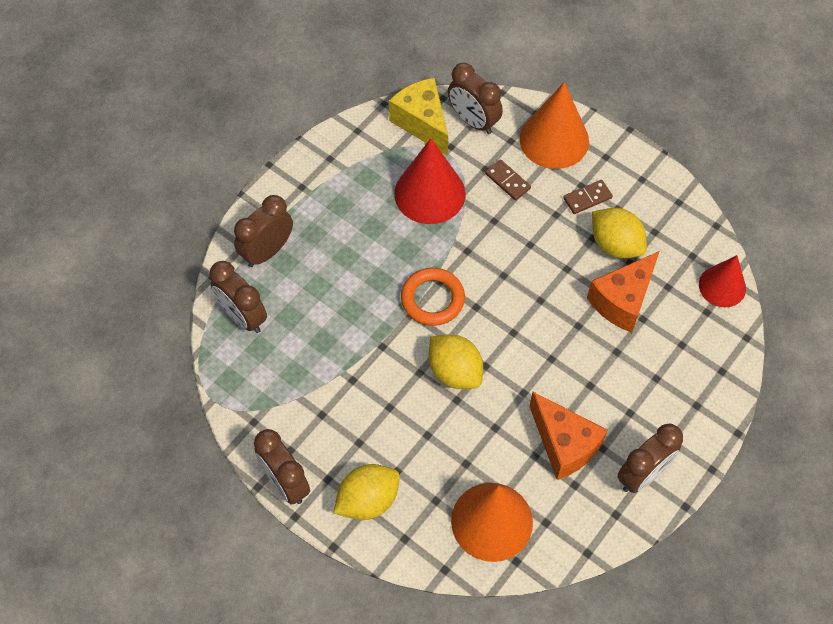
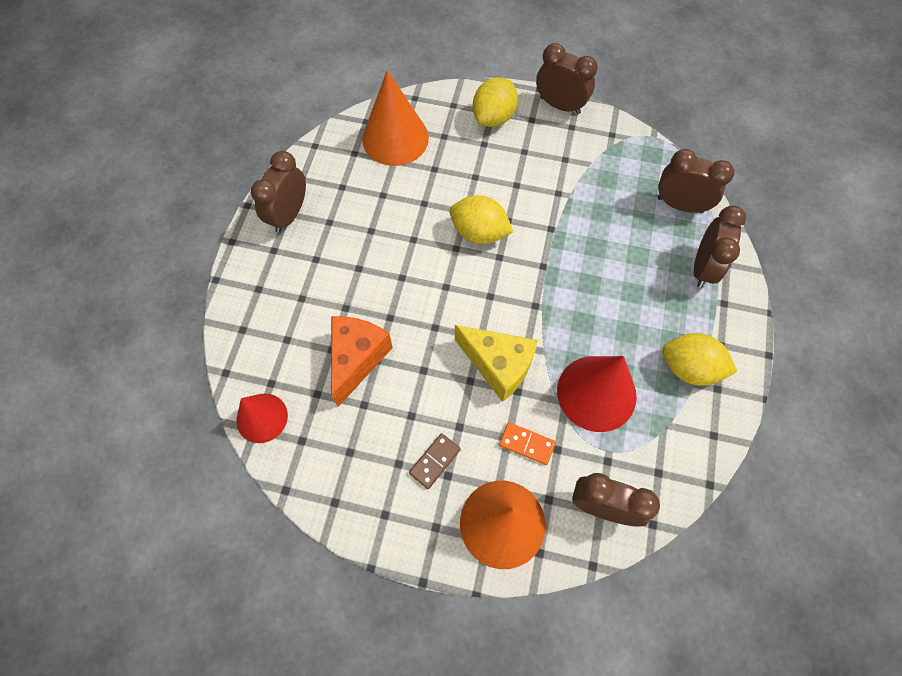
camera: 155 degrees right, 5 degrees up
(422, 123) = (654, 477): yellow cheese -> yellow cheese (498, 365)
(432, 299) = (532, 286): orange ring -> none
(507, 181) = (527, 444): brown domino -> orange domino
(564, 444) = (362, 212): orange cheese -> none
(615, 245) = (385, 417): yellow lemon -> yellow lemon (689, 368)

